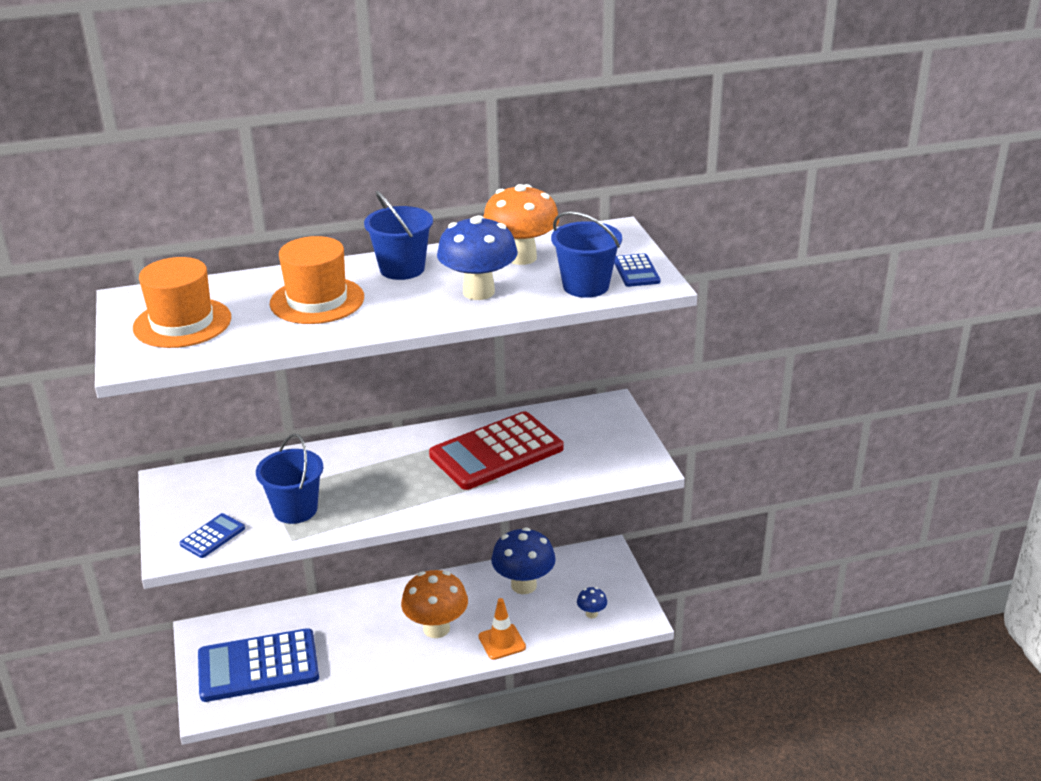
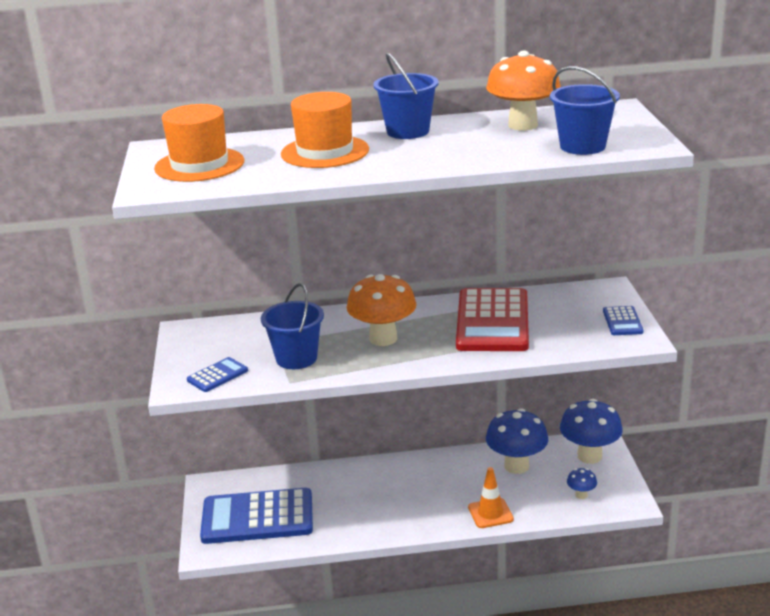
camera: 10 degrees right, 5 degrees down
(436, 628) = (428, 497): orange mushroom -> orange mushroom (383, 339)
(478, 292) = (477, 149): blue mushroom -> blue mushroom (589, 456)
(496, 452) = (492, 321): red calculator -> red calculator turned 60 degrees counterclockwise
(636, 271) = (634, 136): blue calculator -> blue calculator (622, 321)

